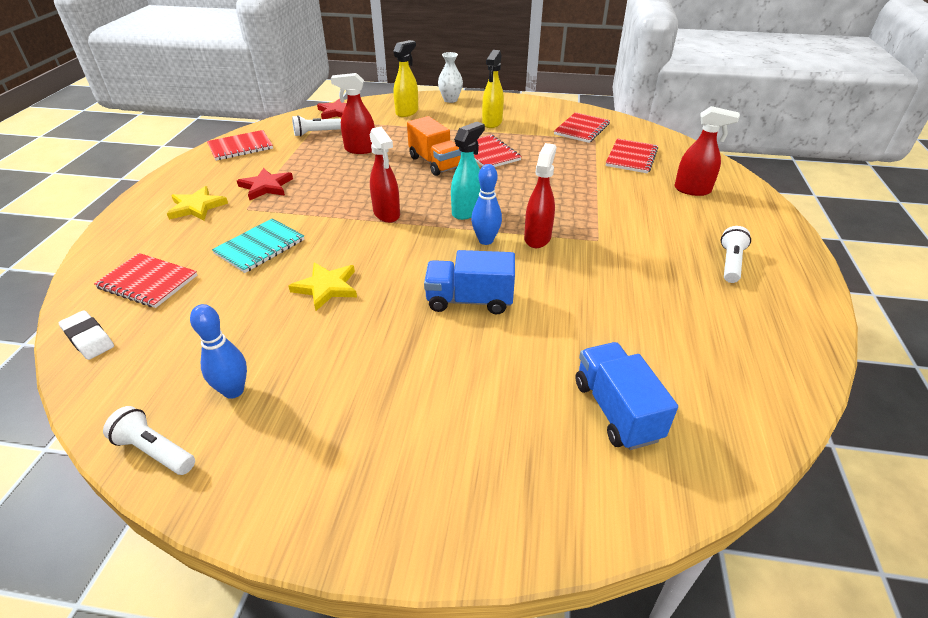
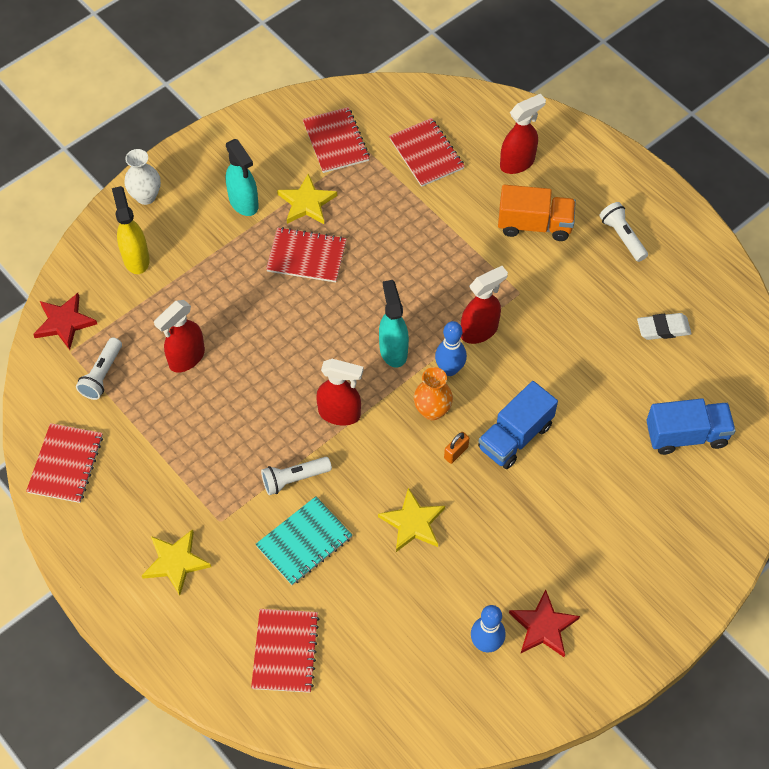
camera: 50 degrees left, 20 degrees up
(88, 338) = (336, 721): white eraser -> white eraser (663, 329)
(148, 282) = (285, 651): red notebook -> red notebook turned 60 degrees counterclockwise
(154, 451) = (508, 714): white flashlight -> white flashlight (294, 479)
(260, 247) = (304, 541): turquoise notebook -> turquoise notebook turned 60 degrees clockwise
(266, 186) = (189, 484): red star -> red star (543, 627)
(416, 278) = (456, 452): none -> orange padlock
(435, 163) = (281, 313): orange truck -> orange truck (534, 225)
(440, 249) = (432, 411): none -> orange vase
(492, 123) = (244, 203): yellow spray bottle -> turquoise spray bottle
(525, 138) = (306, 203): none -> yellow star
(537, 238) = (479, 331): red spray bottle -> red spray bottle turned 90 degrees clockwise
(616, 410) = (686, 435): blue truck -> blue truck turned 150 degrees clockwise

